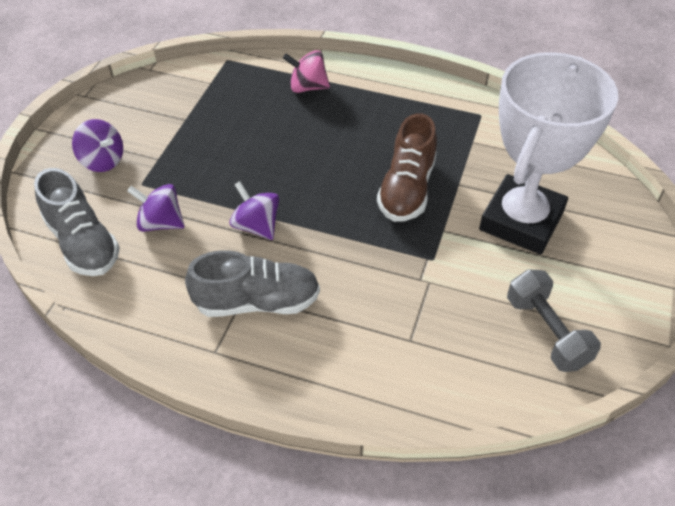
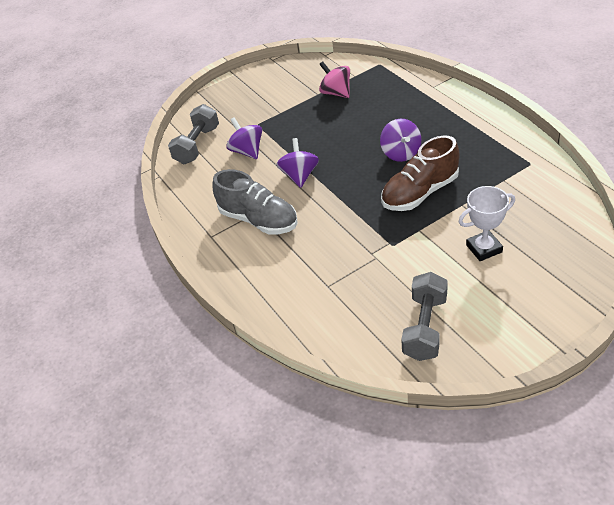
camera: 45 degrees right, 5 degrees down
(83, 243) = (197, 145): grey shoe -> grey dumbbell
(102, 161) = (248, 102): purple spinning top -> purple spinning top (401, 153)
(307, 87) = (417, 100): pink spinning top -> pink spinning top (336, 93)
(521, 221) = (484, 248): white trophy -> white trophy, size x0.46

